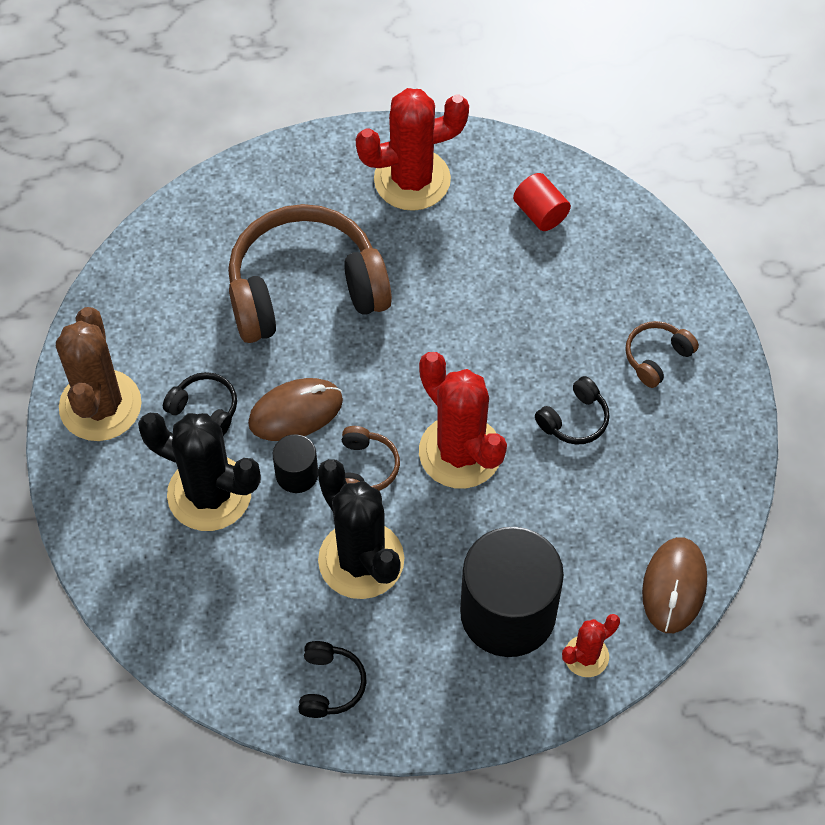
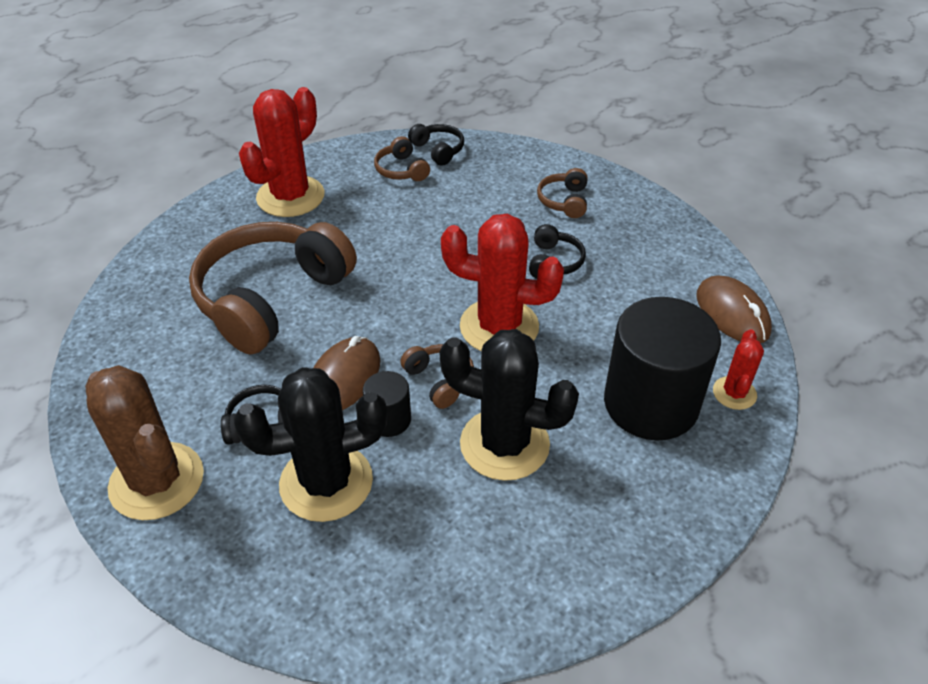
camera: 40 degrees left, 15 degrees down
(330, 685) = (581, 555): black headphones -> black headphones (438, 150)
(540, 213) = (401, 170): red cylinder -> brown headphones

